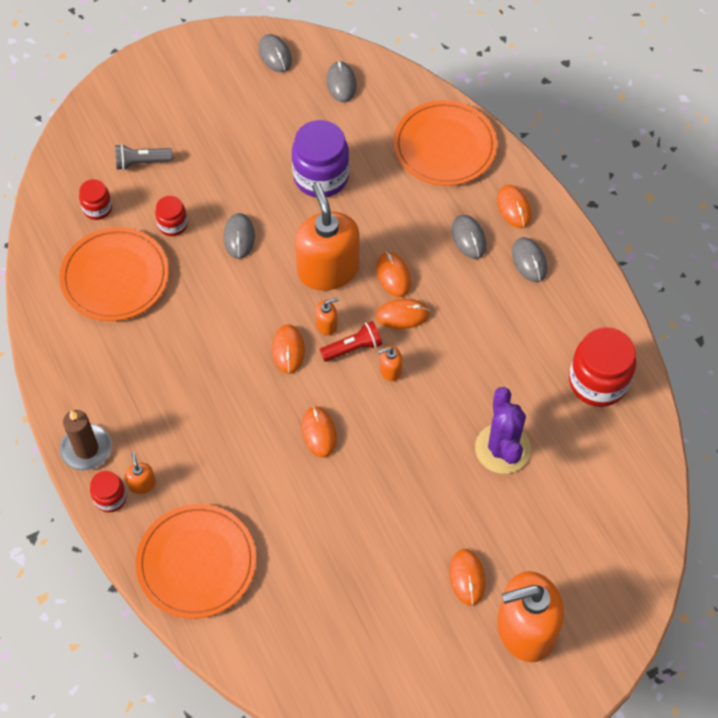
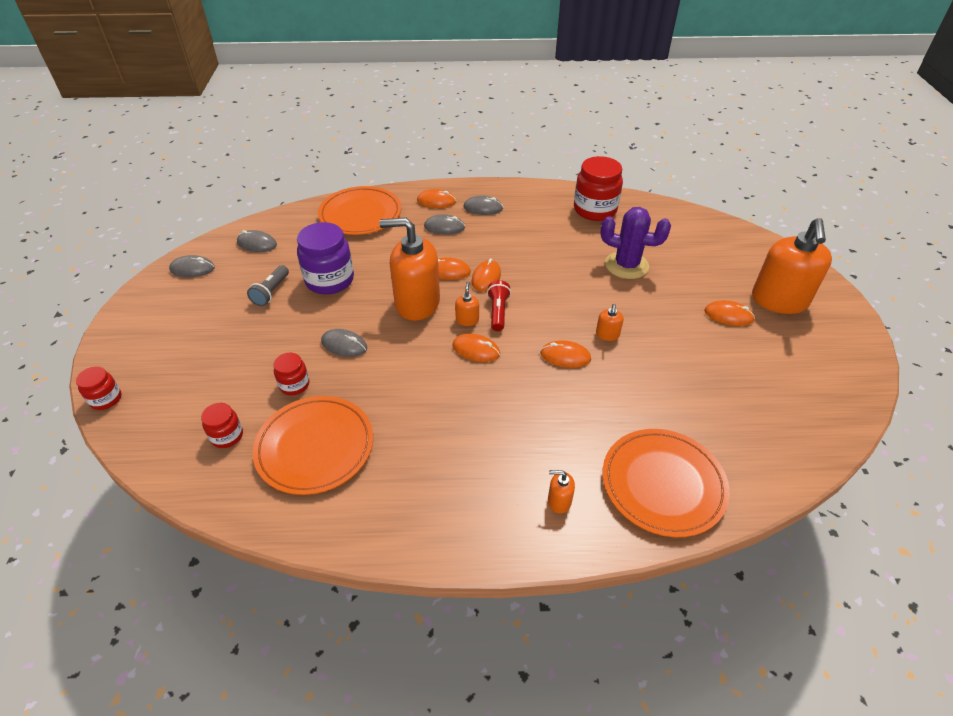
camera: 65 degrees left, 15 degrees down
(86, 449) = (495, 538): brown candle -> none
(110, 498) = (563, 535): red jar -> red jar (106, 399)
(141, 162) = (209, 385): grey flashlight -> grey flashlight (271, 292)
(390, 370) = (530, 299): orange soap dispenser -> orange soap dispenser (607, 335)

